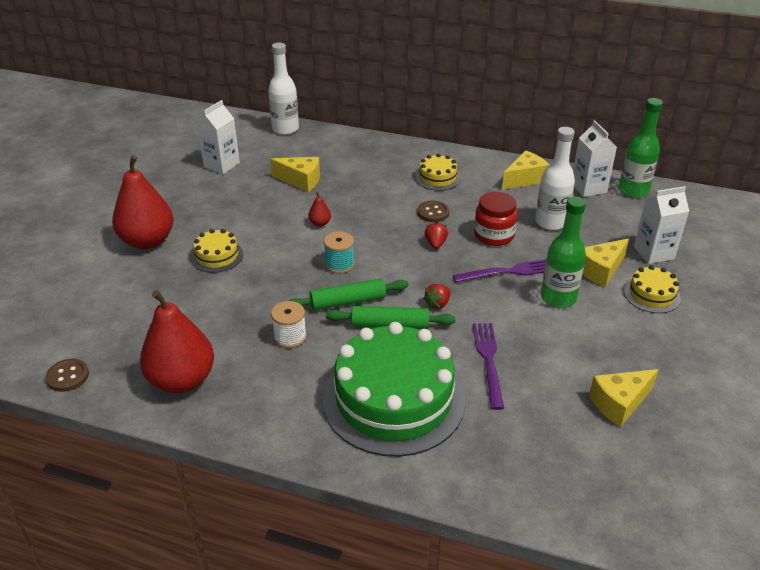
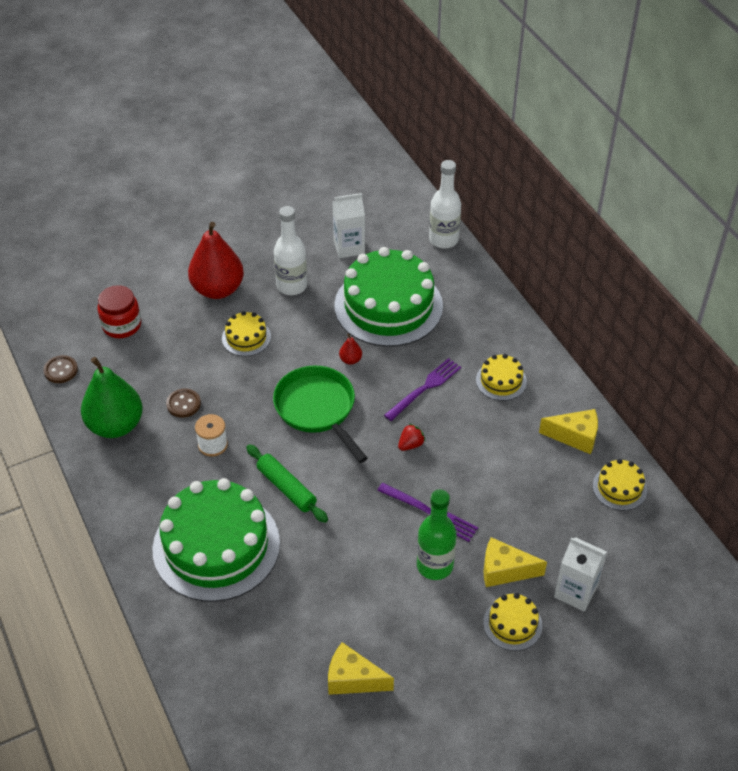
camera: 45 degrees right, 10 degrees up
(182, 380) = (115, 425): red pear -> green pear
(301, 181) = (388, 306): yellow cheese -> green cake
(339, 264) = (317, 409): turquoise spool -> green pan
(348, 301) = (283, 446): green rolling pin -> none
(433, 213) = (449, 413): brown button -> brown button (183, 404)
(437, 304) = (340, 498): red strawberry -> none
(488, 360) = (313, 570): purple fork -> purple fork (425, 387)
(494, 235) = (467, 472): red jar -> red jar (122, 325)
(550, 222) = (532, 496): white bottle -> white bottle (291, 286)
(588, 188) = (619, 488): white carton -> yellow cake
(633, 191) = (657, 521): green bottle -> none

